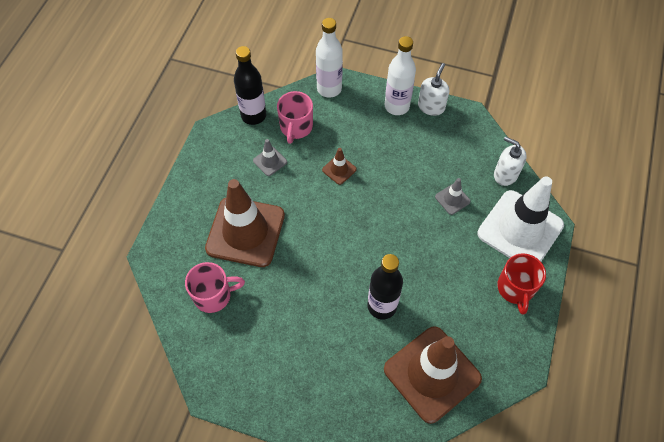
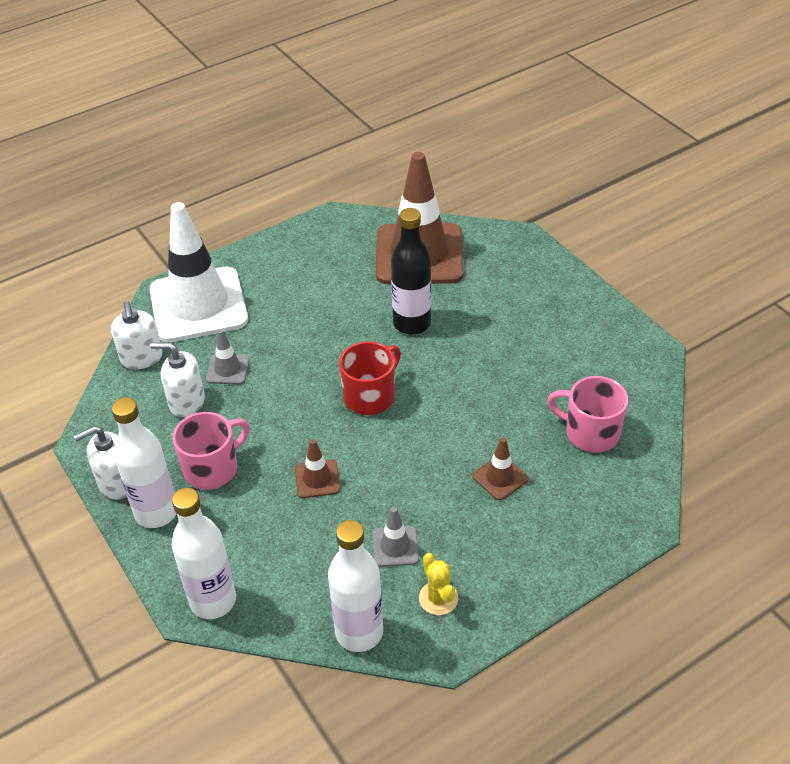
camera: 140 degrees left, 15 degrees down
(230, 151) = (438, 598): none -> yellow cactus
(245, 232) = (500, 477): brown traffic cone -> brown traffic cone, size x0.41
(253, 115) = (359, 632): black bottle -> white bottle
(296, 127) = (316, 572): pink mug -> pink mug (212, 468)
(450, 166) = (186, 402): none -> white soap dispenser
(515, 288) = (268, 267): red mug -> red mug (370, 396)

